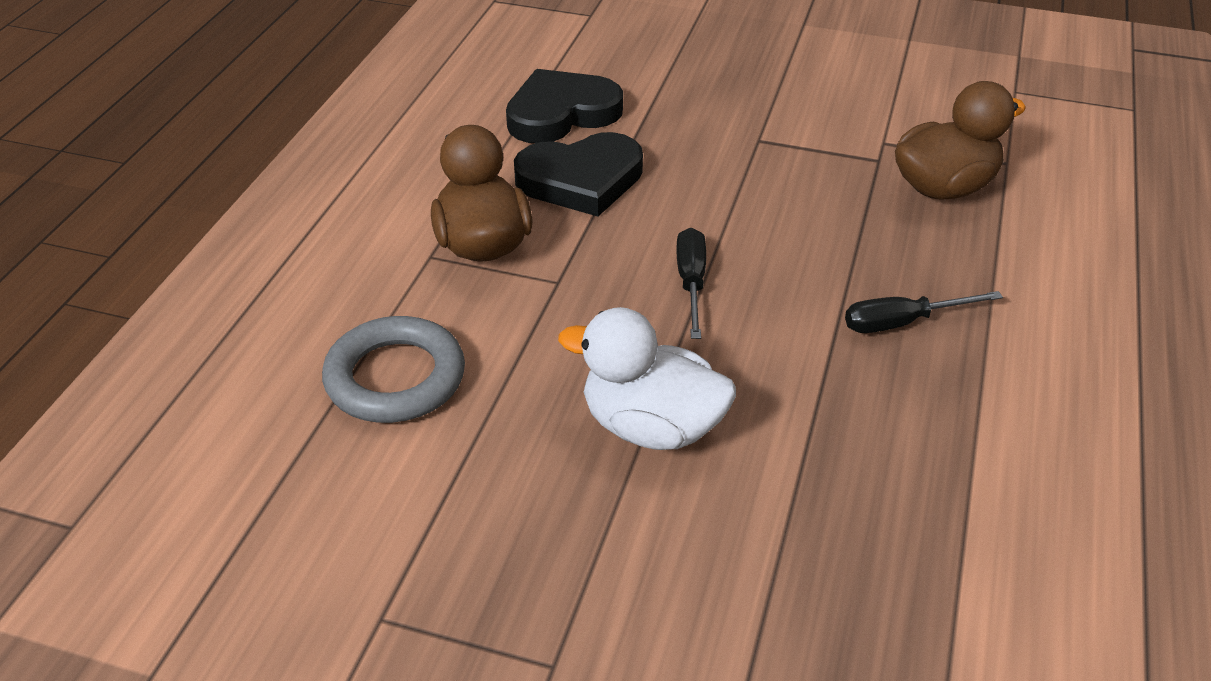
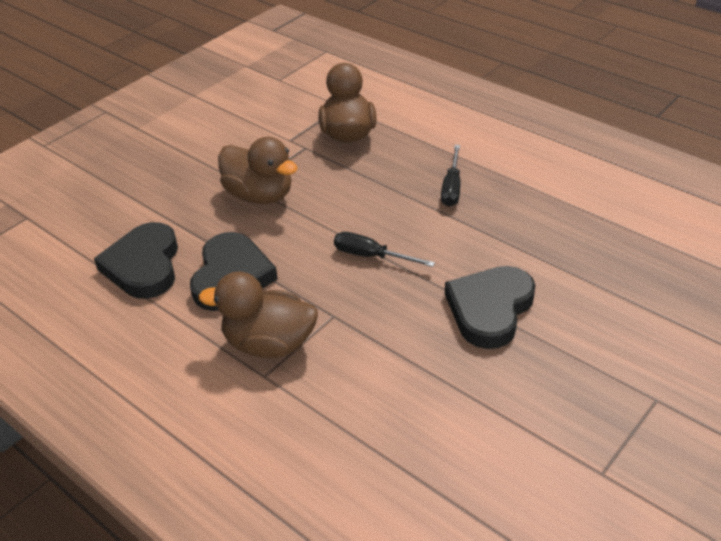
camera: 65 degrees left, 0 degrees up
(395, 378) = (387, 422): grey ring -> none
(651, 427) = (490, 309): white duck -> black heart
(746, 154) = (260, 195): none -> brown duck

